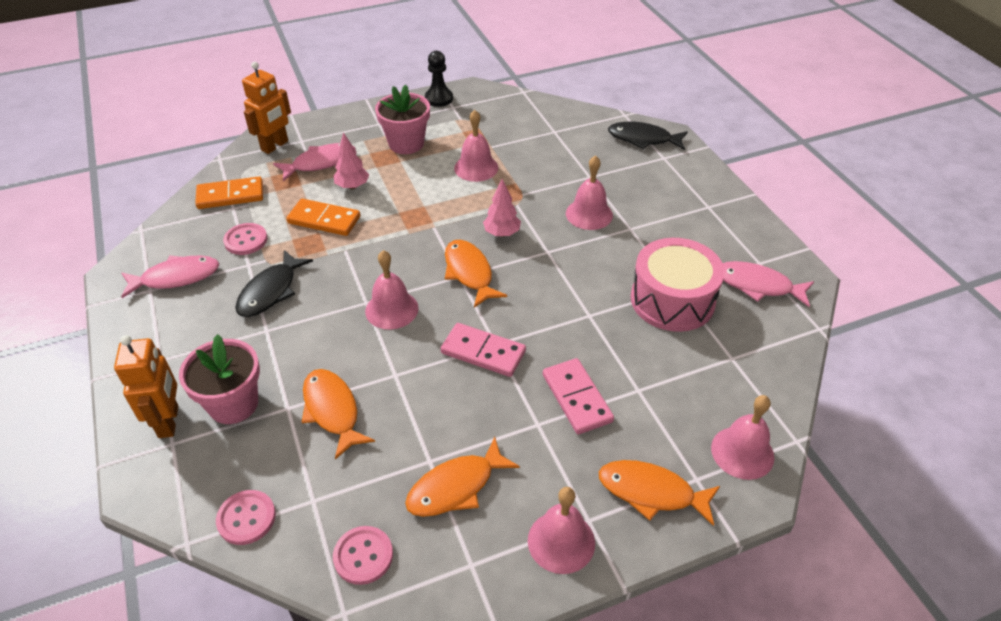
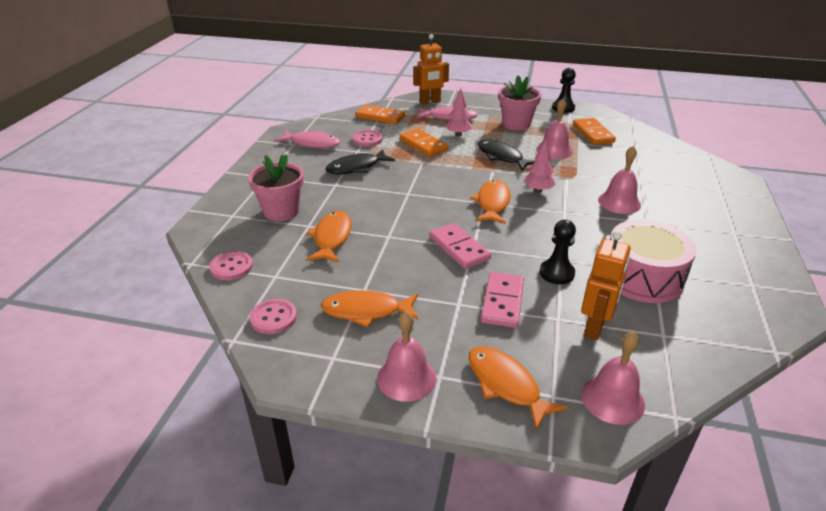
camera: 35 degrees right, 10 degrees down
(169, 421) = (241, 205): orange robot -> orange robot (595, 327)
(391, 309) = (420, 203): pink bell -> none
(497, 126) = (593, 133): none -> orange domino
(598, 335) = (556, 273): none -> black pawn
(643, 139) = (711, 174): black fish -> black fish (502, 157)
(757, 285) = (736, 298): pink fish -> none

